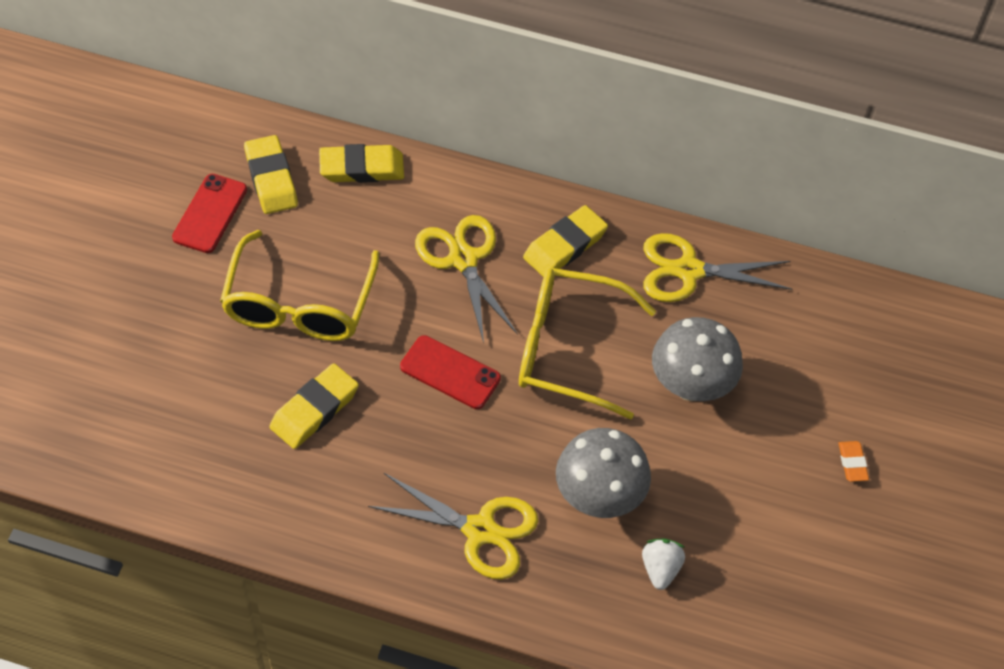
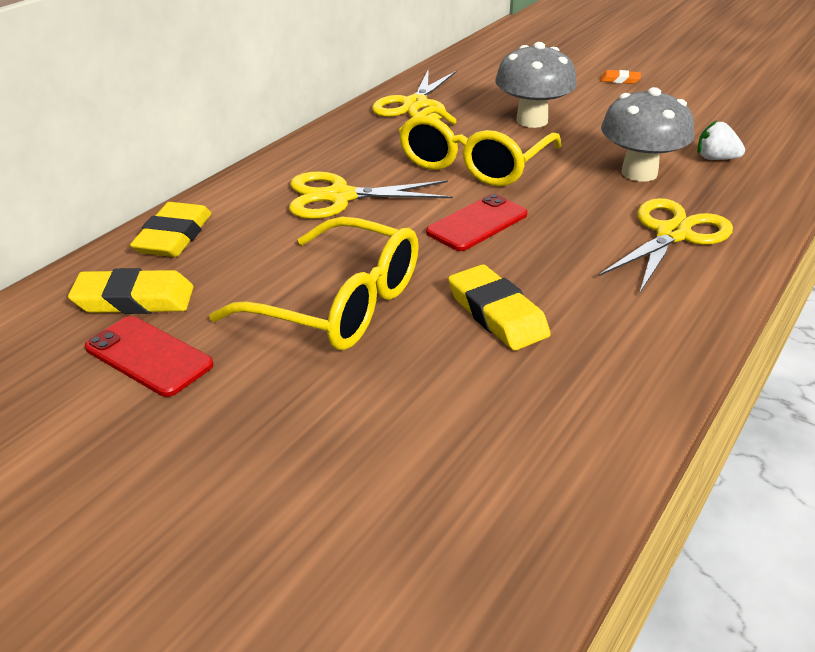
camera: 70 degrees left, 20 degrees down
(565, 246) = (356, 148): yellow eraser -> none

